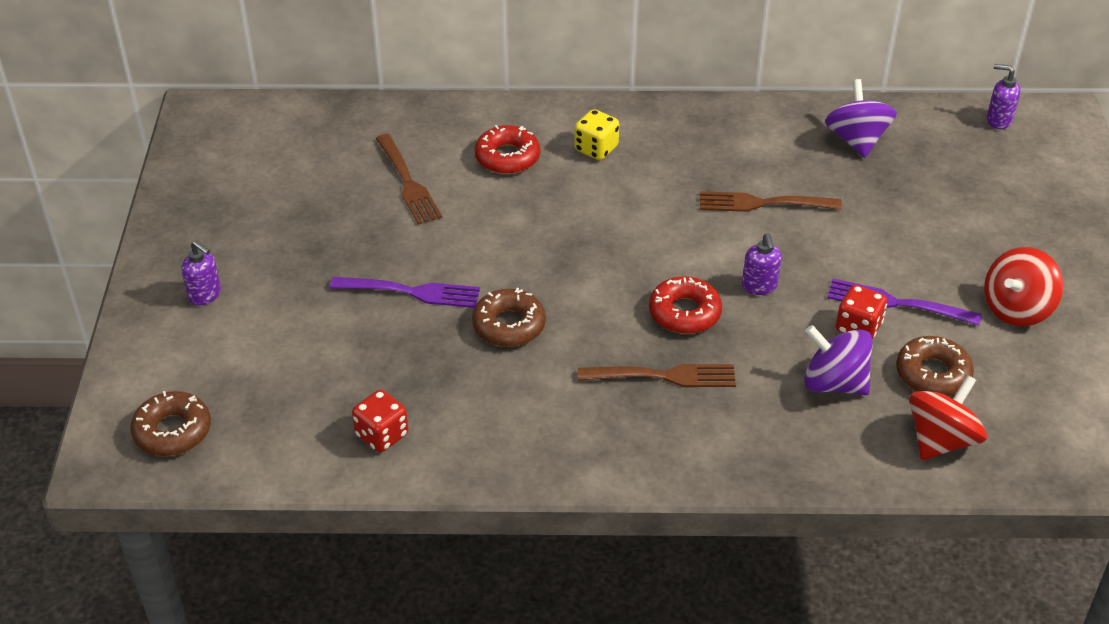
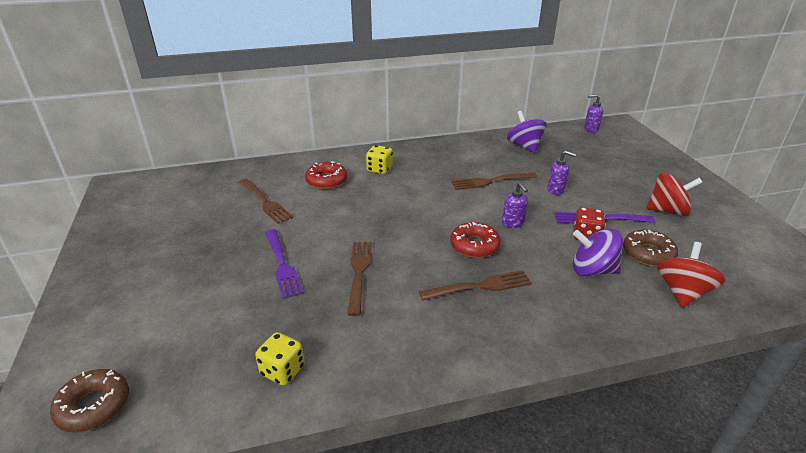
camera: 15 degrees left, 10 degrees down
(205, 295) = (122, 292): purple soap dispenser -> purple soap dispenser (556, 190)
(382, 435) = (282, 370): red dice -> yellow dice
(410, 292) = (282, 264): purple fork -> purple fork turned 75 degrees clockwise
(509, 325) = (359, 273): brown donut -> brown fork
(1016, 309) = (667, 210): red spinning top -> red spinning top turned 120 degrees counterclockwise

